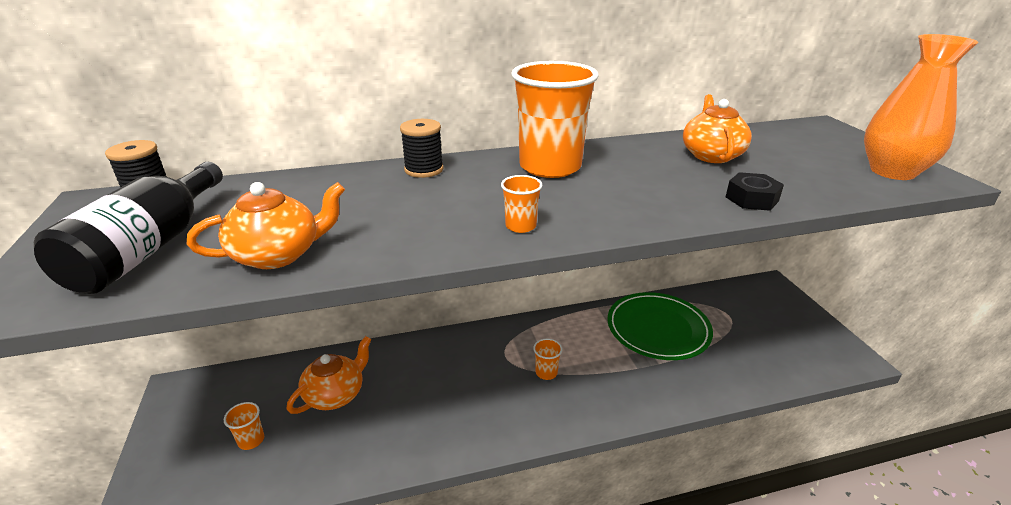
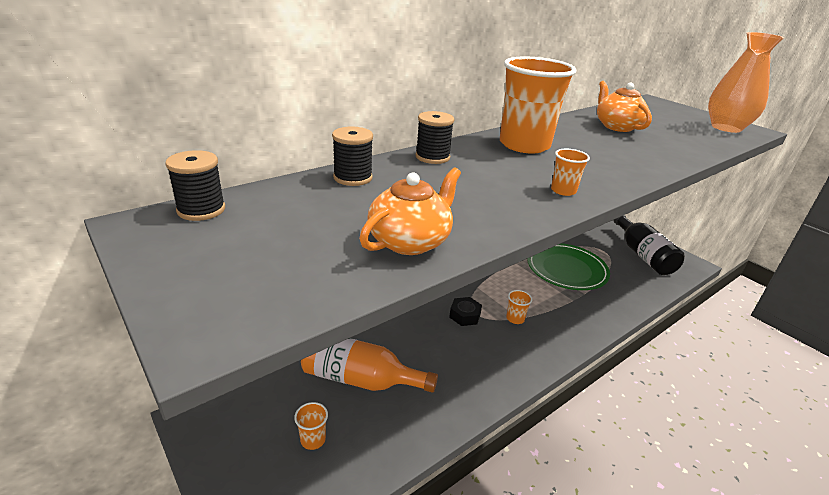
camera: 25 degrees left, 0 degrees up
(150, 248) = (278, 256): black bottle -> black bottle (642, 255)
(314, 182) = (353, 177): none -> black spool
(336, 394) = (360, 379): orange teapot -> orange bottle
(752, 199) = (676, 153): black nut -> black nut (465, 315)

